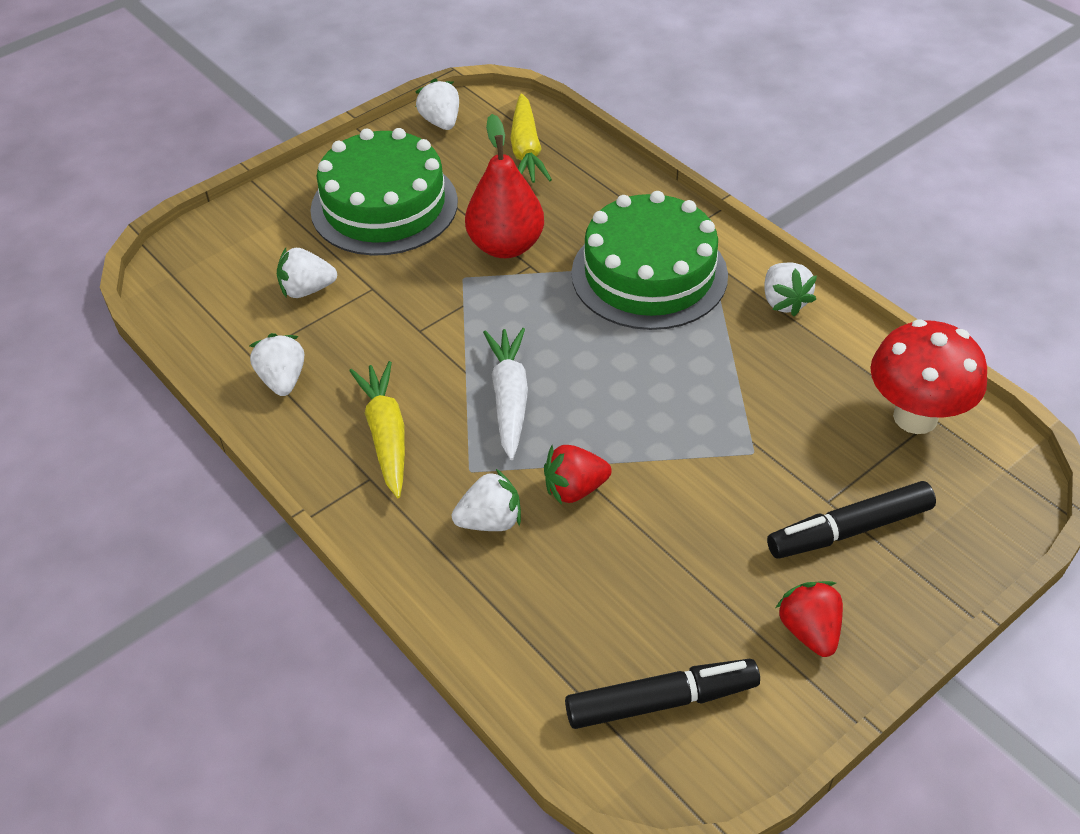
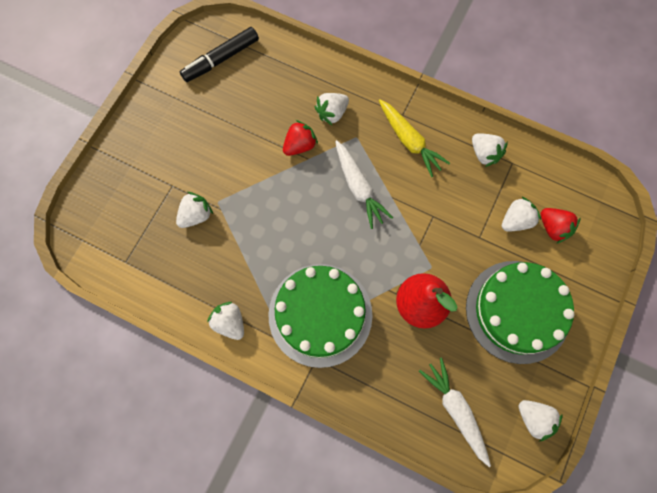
camera: 155 degrees right, 25 degrees up
(526, 150) = (455, 410): yellow carrot -> white carrot
(797, 444) = (196, 215): none -> white strawberry
(809, 631) = (166, 113): red strawberry -> red strawberry (553, 228)
(849, 530) = (158, 172): black marker -> none
(915, 417) = (135, 258): red mushroom -> none

